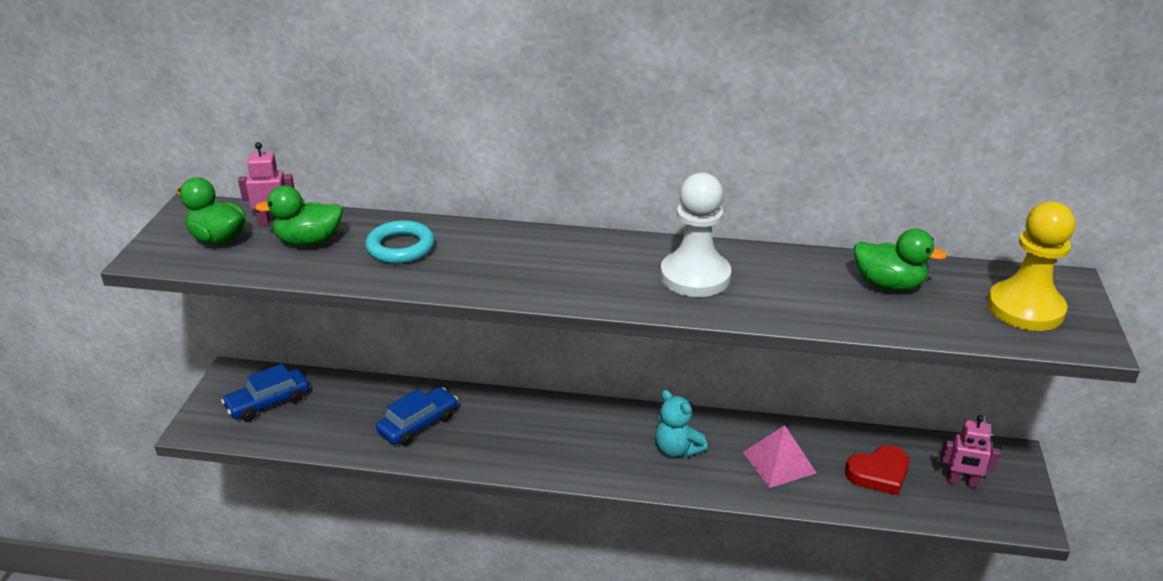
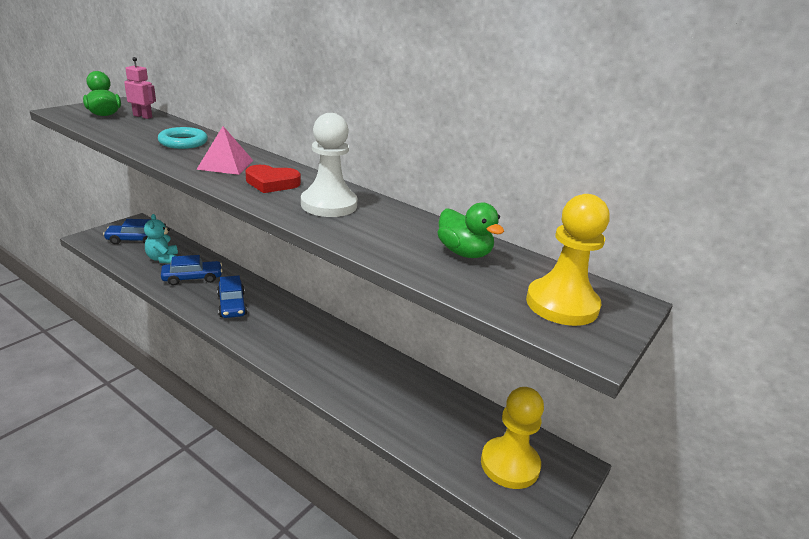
camera: 25 degrees right, 5 degrees down
(308, 241) = (143, 127): green duck -> none
(511, 438) = (232, 305): none -> blue car
(677, 449) = (322, 352): turquoise teddy bear -> turquoise teddy bear (163, 259)
(779, 462) = (382, 389): pink pyramid -> pink pyramid (225, 164)
(879, 473) = (448, 428): red heart -> red heart (272, 183)
(962, 482) = (510, 464): pink robot -> yellow pawn

